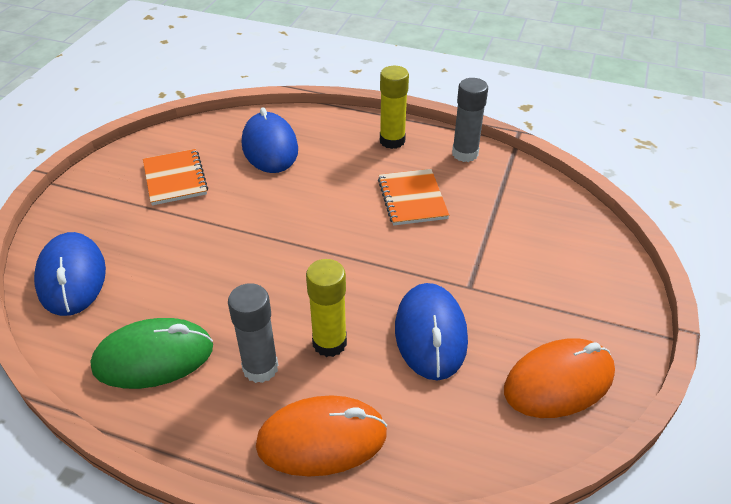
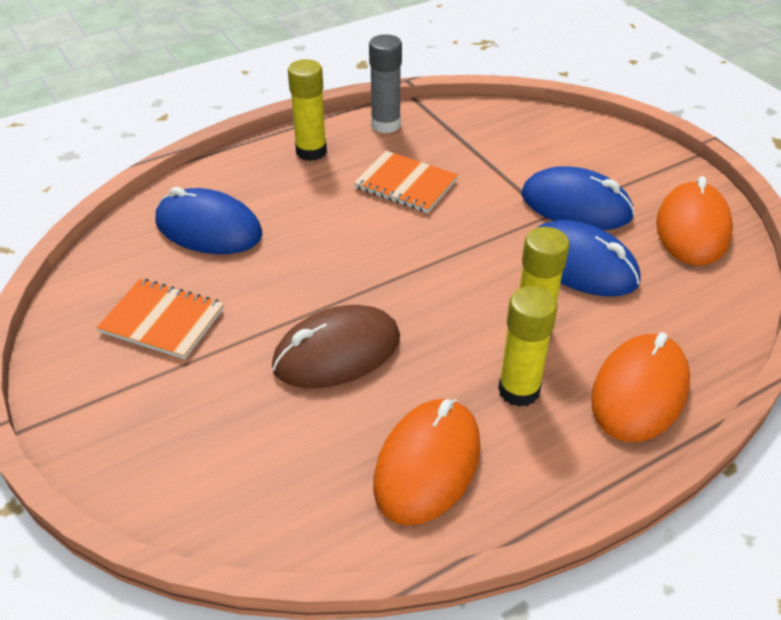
camera: 50 degrees left, 0 degrees up
(72, 277) = (223, 483): blue mouse -> blue mouse (576, 205)
(153, 357) = (427, 464): green mouse -> orange mouse
(215, 261) = (337, 352): none -> brown mouse
(260, 368) = (519, 390): grey glue stick -> yellow glue stick

